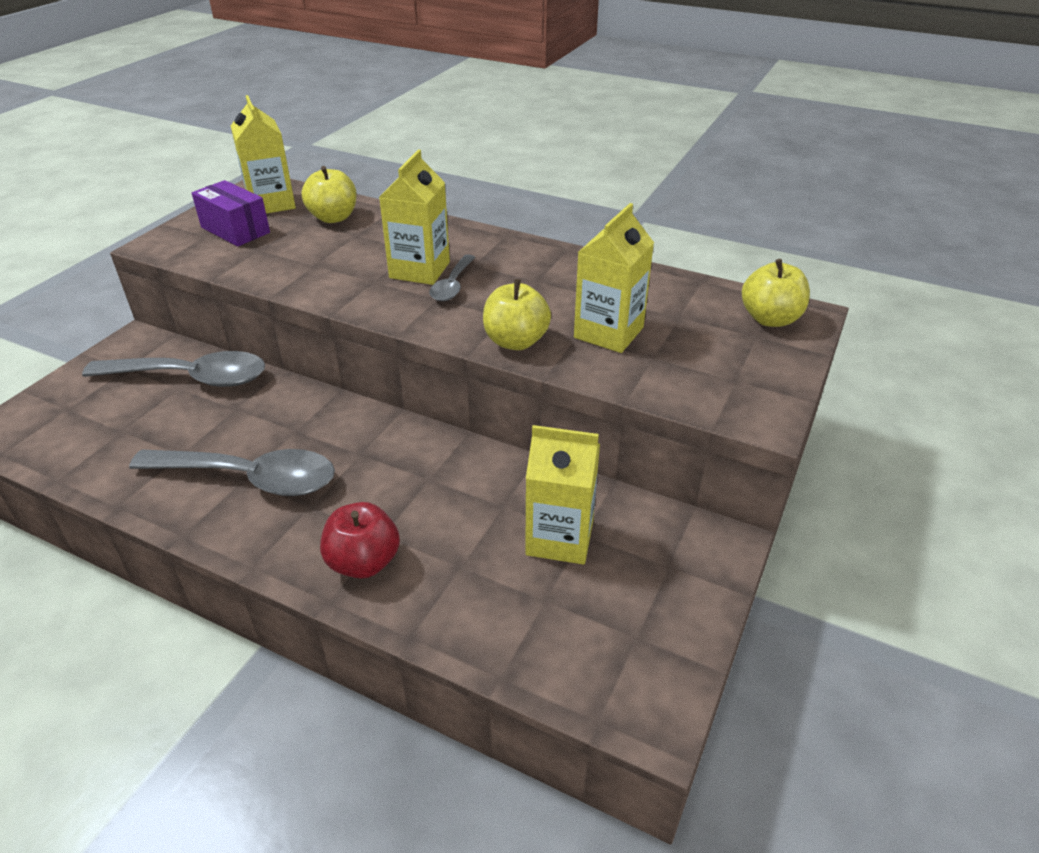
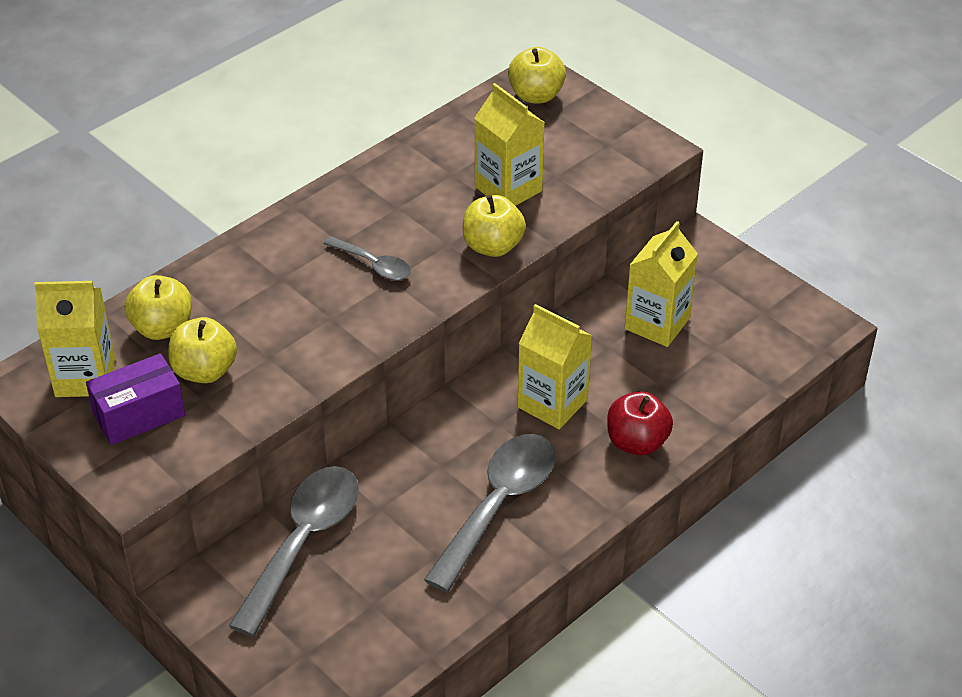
camera: 70 degrees left, 5 degrees up
(290, 243) = (205, 371): none -> yellow apple
(419, 270) = (329, 281): yellow carton -> yellow carton (552, 403)

